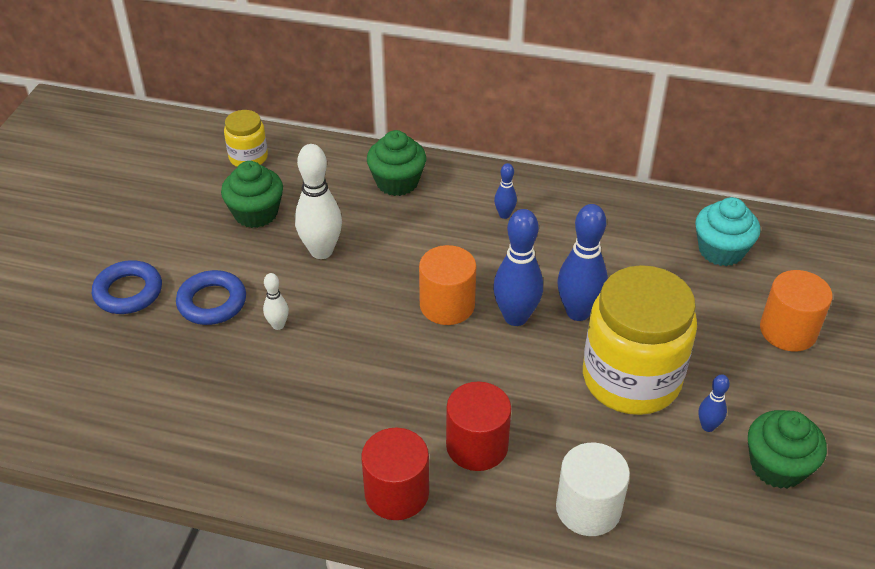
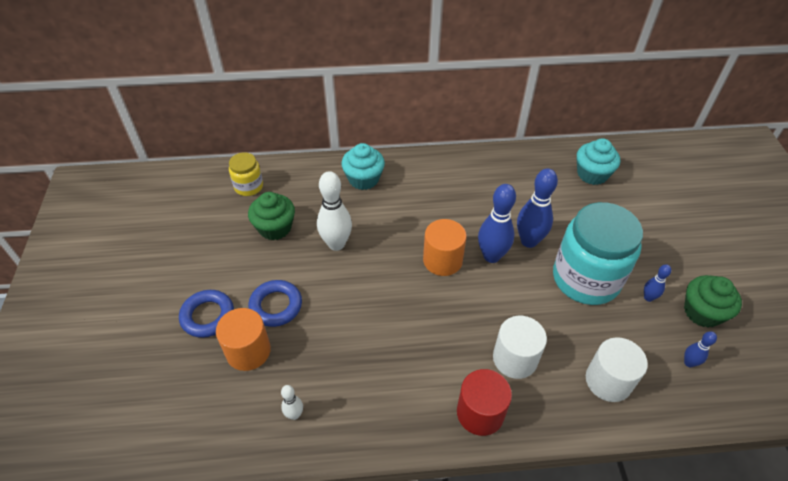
camera: 20 degrees left, 5 degrees up
(278, 325) = (333, 309): white bowling pin -> white bowling pin (294, 415)
(397, 182) = (363, 179): green cupcake -> turquoise cupcake
(477, 446) = (515, 358): red cylinder -> white cylinder
(504, 215) = (447, 184): blue bowling pin -> blue bowling pin (689, 363)
(631, 379) = (586, 279): yellow jar -> turquoise jar
(788, 330) = (659, 217): orange cylinder -> orange cylinder (248, 351)

